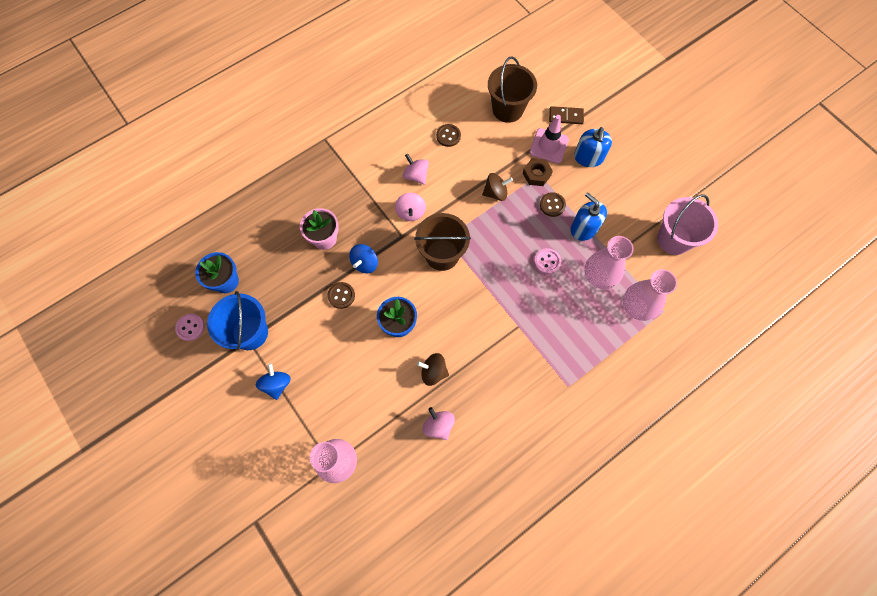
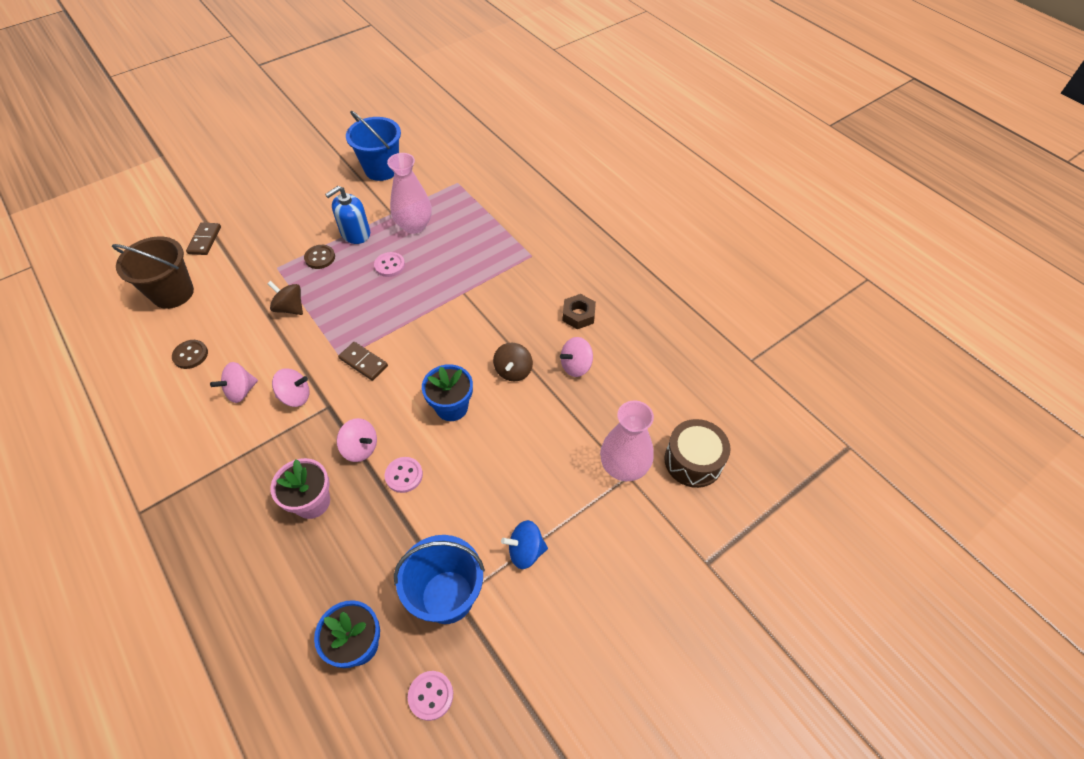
camera: 90 degrees left, 15 degrees down
(341, 295) = (404, 475): brown button -> pink button
(341, 522) = (693, 461): none -> brown drum
(365, 263) = (360, 448): blue spinning top -> pink spinning top
(442, 255) = (363, 362): brown bucket -> brown domino
(495, 193) = (290, 308): brown spinning top -> brown spinning top turned 45 degrees counterclockwise
(536, 174) = (275, 269): brown nut -> brown nut (578, 315)
(549, 146) = (240, 257): pink traffic cone -> none
(588, 157) = (267, 224): blue soap dispenser -> none
(636, 307) = (451, 201): pink vase -> none
(674, 239) = (382, 169): pink bucket -> blue bucket

